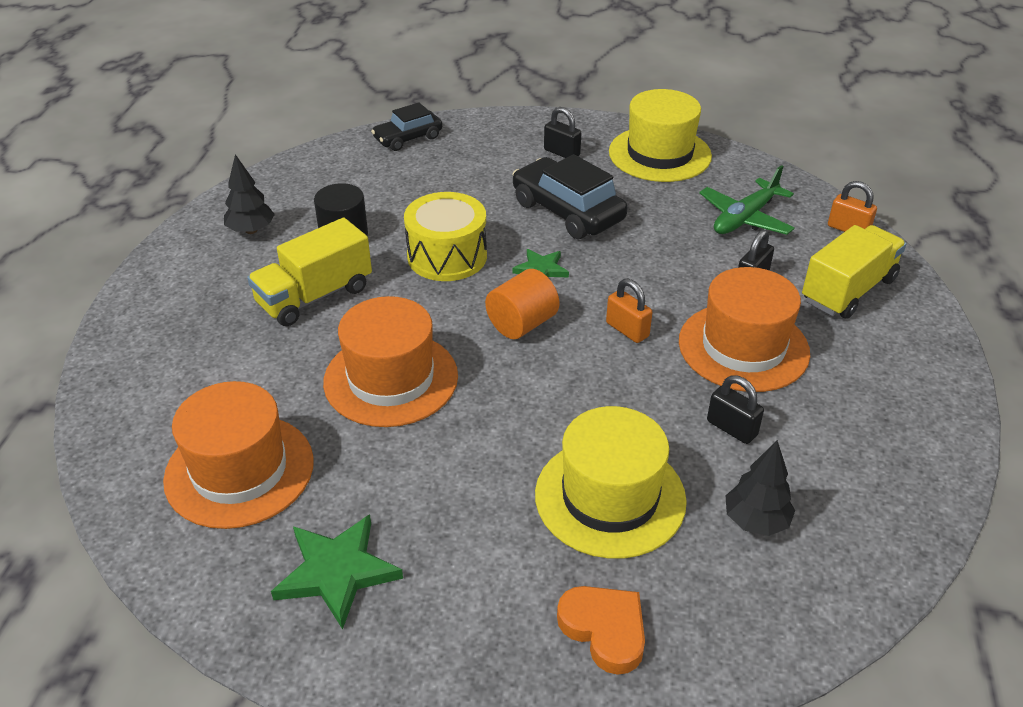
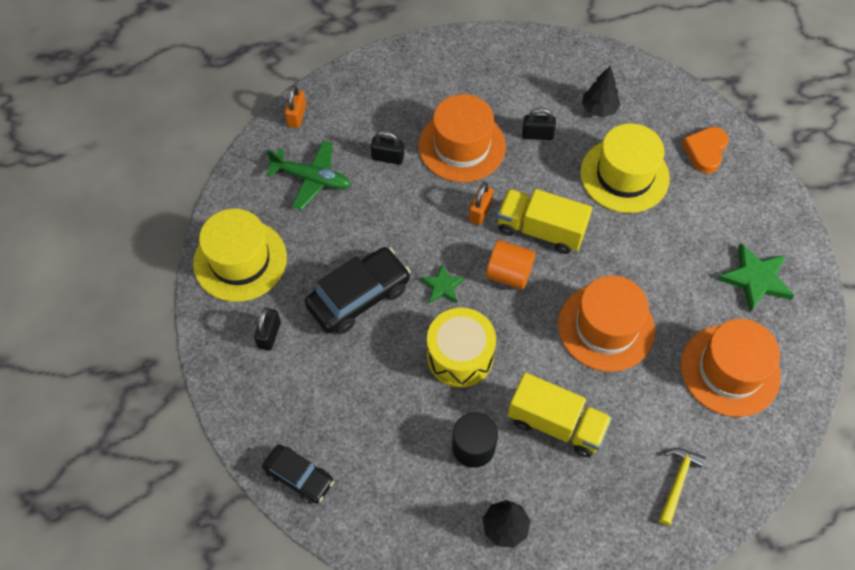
camera: 115 degrees left, 20 degrees up
(168, 360) = (677, 482): none -> yellow hammer
(567, 211) = (359, 297): black car -> black car turned 150 degrees counterclockwise
(731, 428) = (537, 135): black padlock -> black padlock turned 75 degrees clockwise
(848, 290) = (372, 104): yellow truck -> yellow truck (540, 230)

